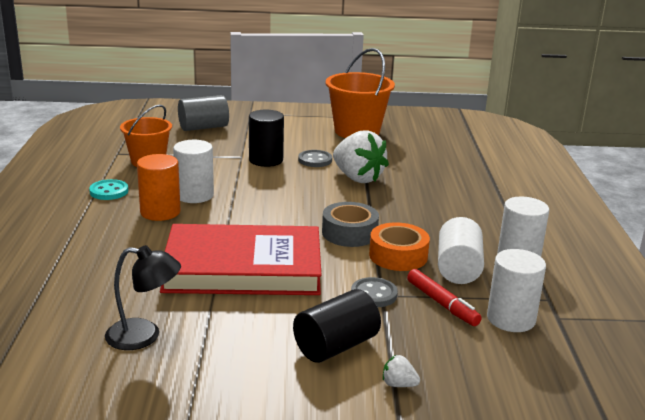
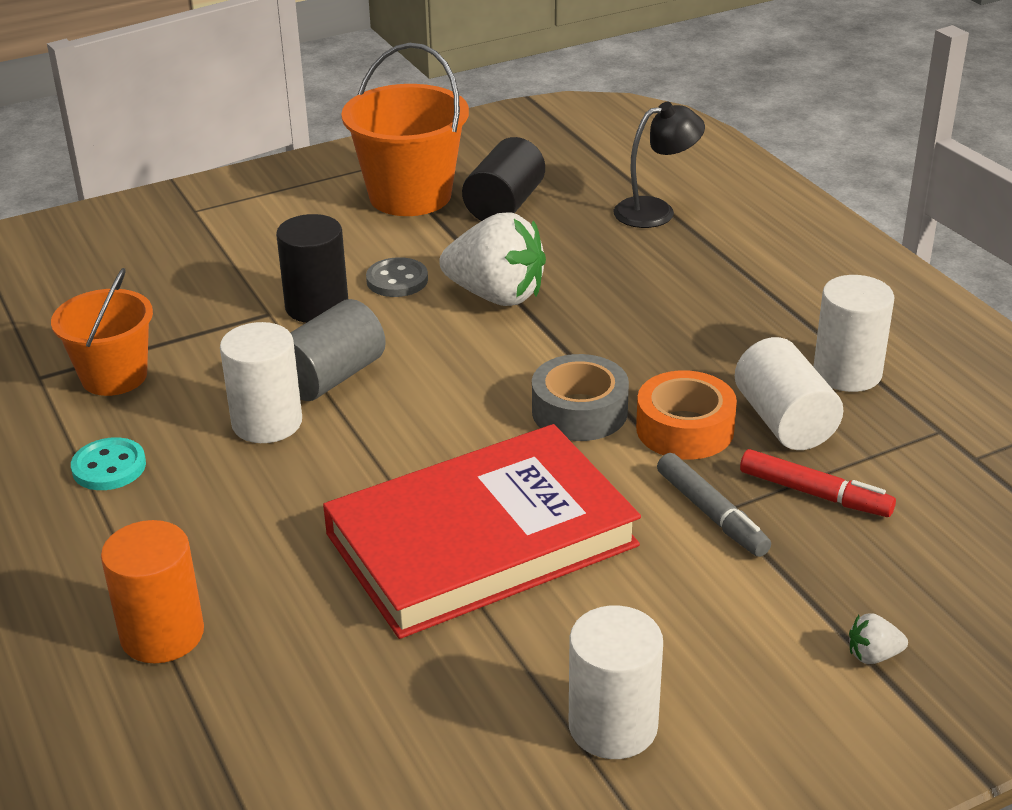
camera: 25 degrees left, 10 degrees up
(144, 336) = (452, 729): black lamp -> black lamp (656, 211)
(160, 212) = (243, 479): orange cylinder -> orange cylinder (162, 634)
(203, 127) = (140, 267): grey cylinder -> grey cylinder (331, 377)
(336, 346) = (739, 627): black cylinder -> black cylinder (504, 205)
(374, 294) = (711, 514): grey button -> grey marker
(511, 319) = (921, 484): white cylinder -> white cylinder (613, 726)

